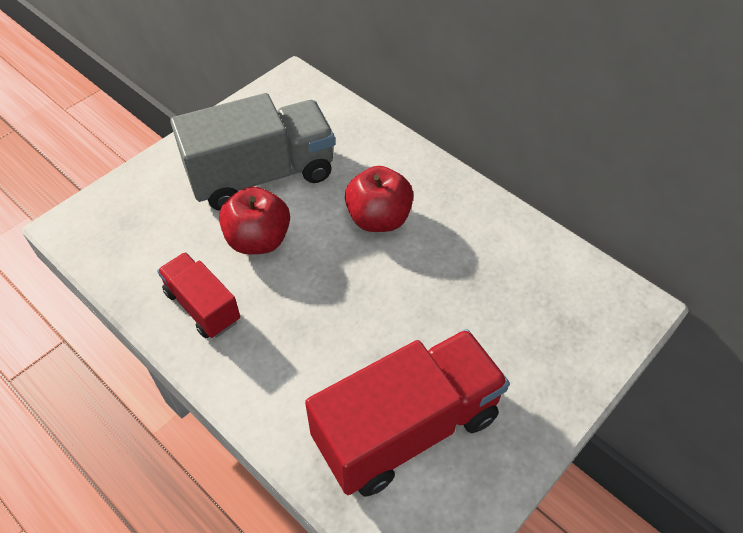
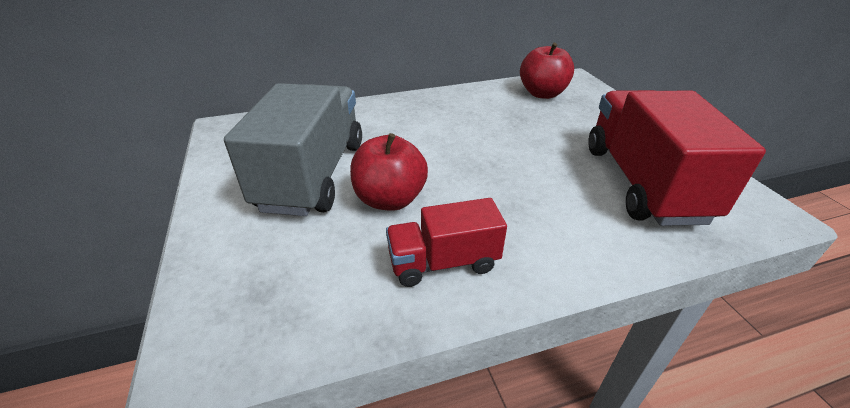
camera: 60 degrees left, 15 degrees down
(378, 219) = (427, 134): red apple -> red apple (542, 94)

